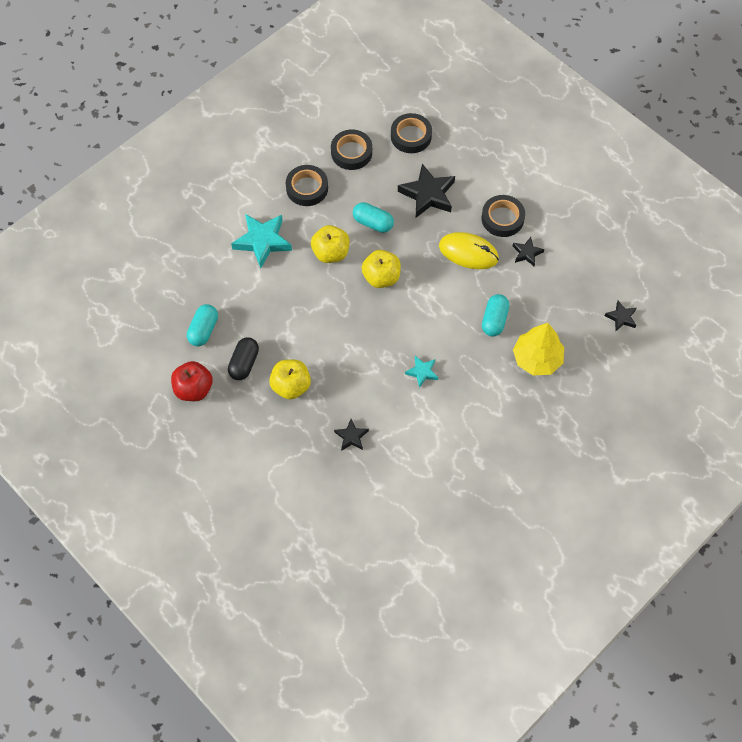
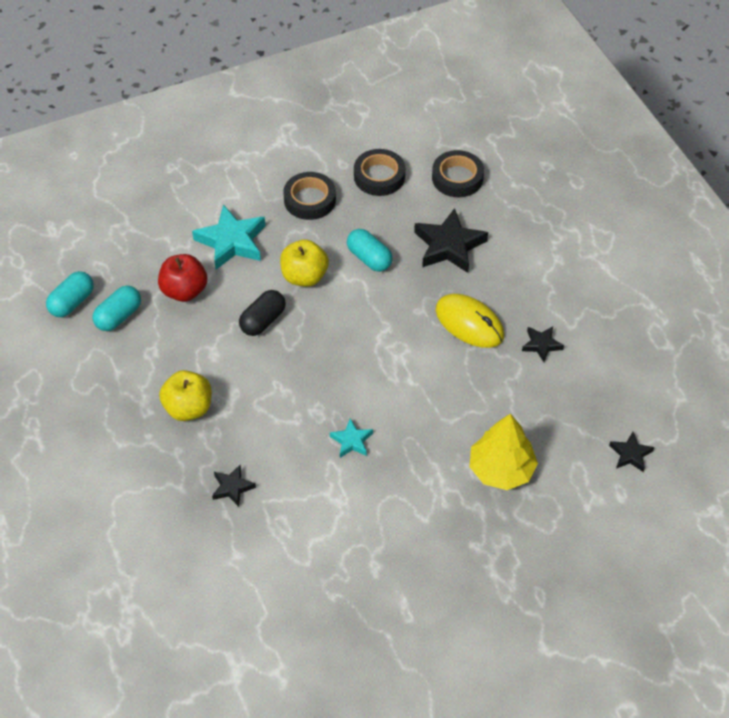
camera: 20 degrees right, 10 degrees down
(194, 389) = (76, 376): red apple -> red apple (184, 291)
(244, 363) = (147, 366): black capsule -> black capsule (263, 321)
(381, 277) = (351, 320): yellow apple -> none
(494, 320) = (467, 409): turquoise capsule -> turquoise capsule (72, 302)
(502, 218) = (528, 297): black tape -> none

